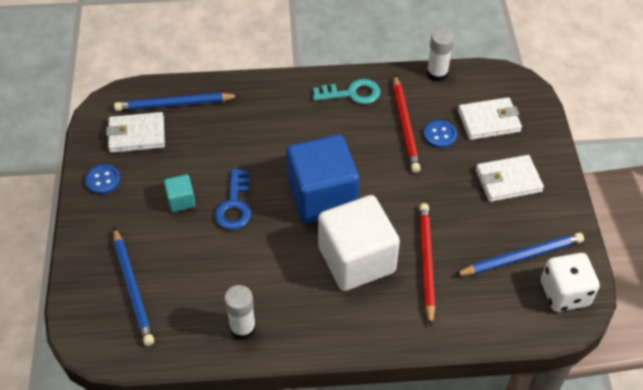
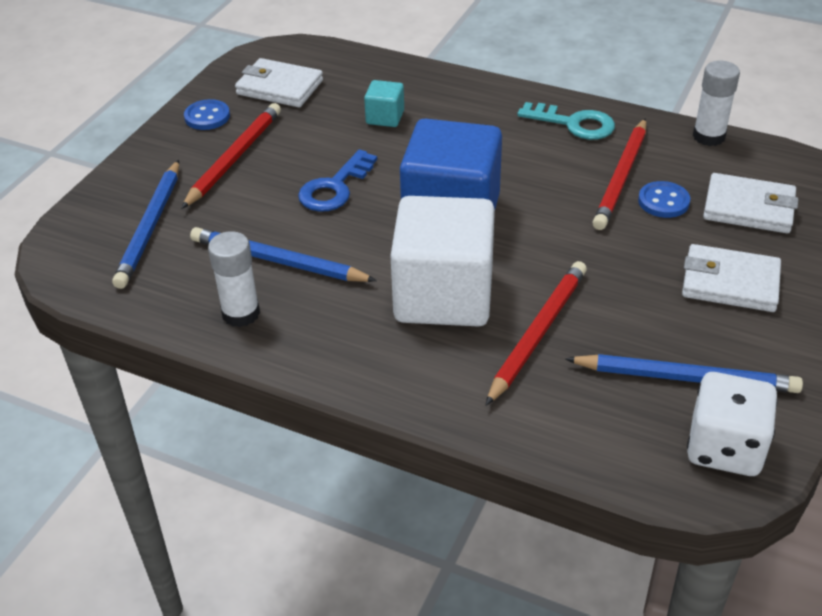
camera: 30 degrees right, 10 degrees down
(149, 208) = (234, 158): none -> red pencil
(175, 104) = (346, 72): blue pencil -> blue pencil (278, 261)
(181, 200) = (276, 162): turquoise cube -> turquoise cube (385, 117)

